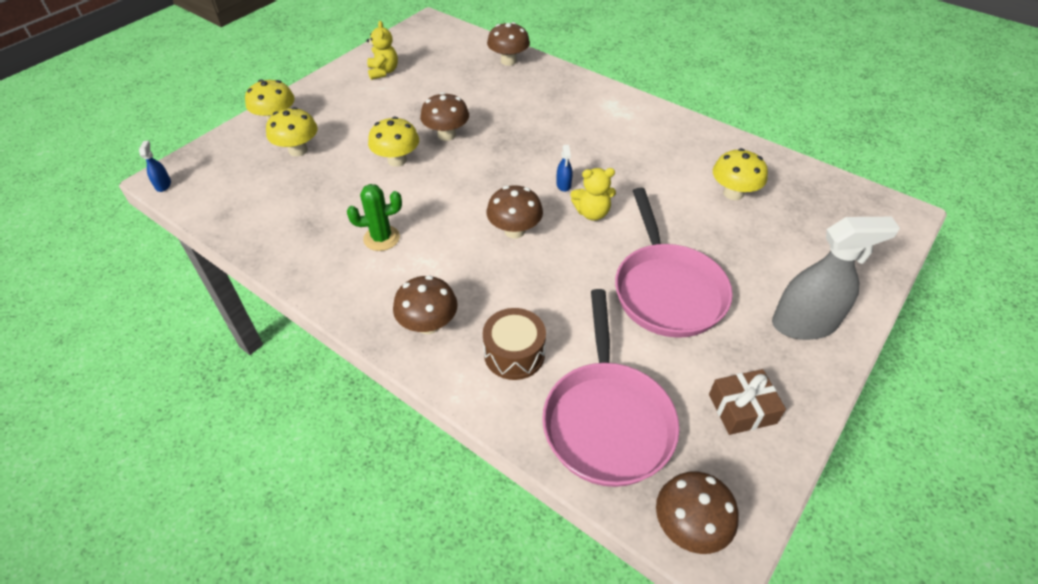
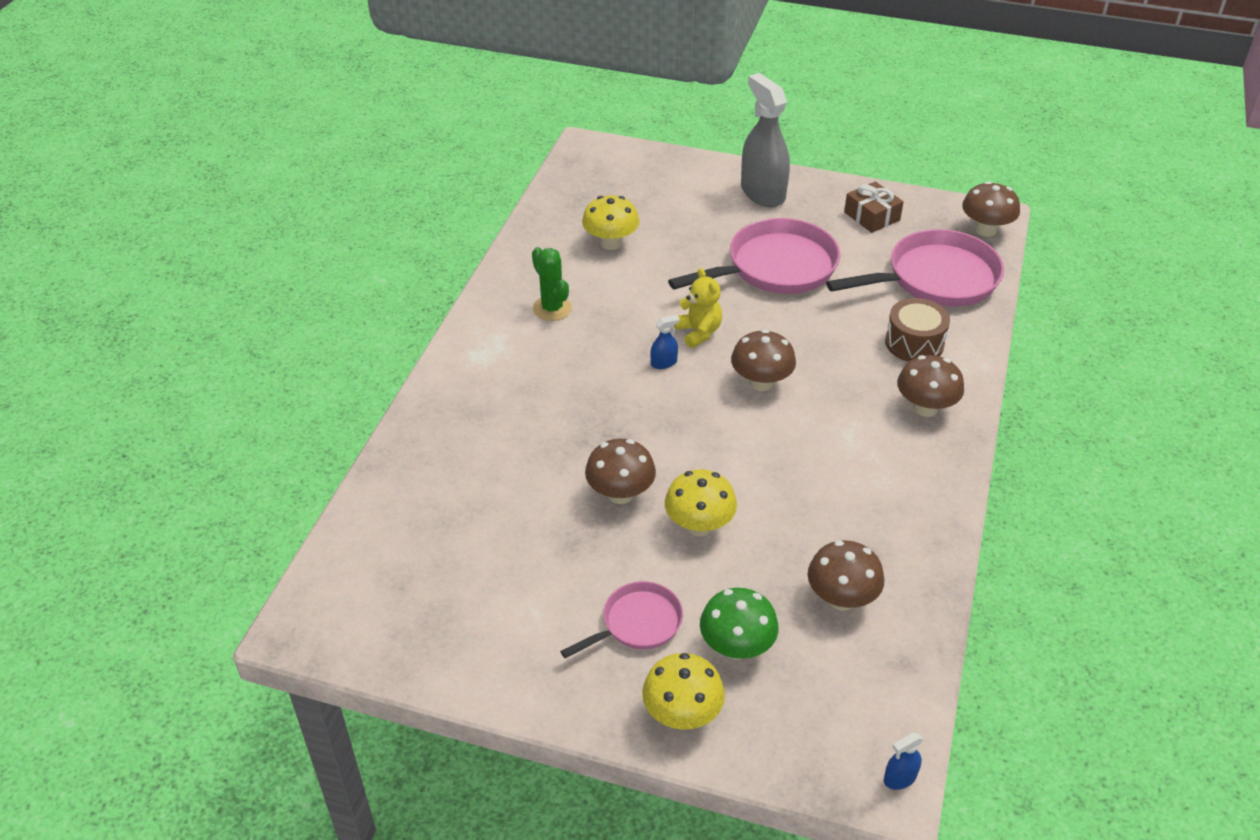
camera: 110 degrees left, 5 degrees down
(298, 150) = (736, 647): yellow mushroom -> green mushroom
(345, 119) = (637, 624): none -> pink pan
(381, 238) = (841, 486): green cactus -> green cactus (552, 308)
(383, 72) = (489, 629): yellow teddy bear -> none
(508, 61) = (403, 483): brown mushroom -> brown mushroom (841, 598)

